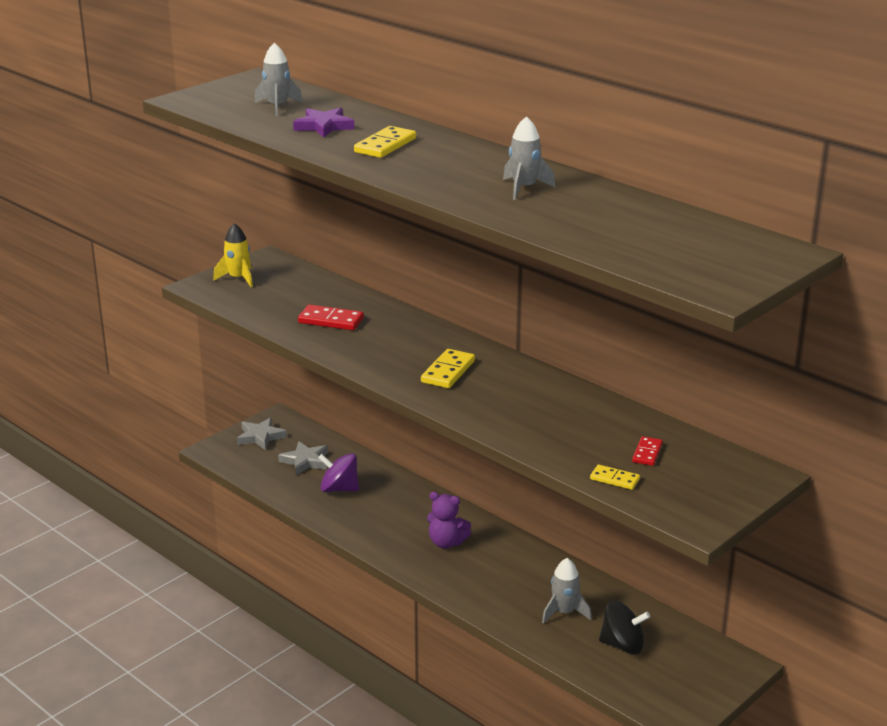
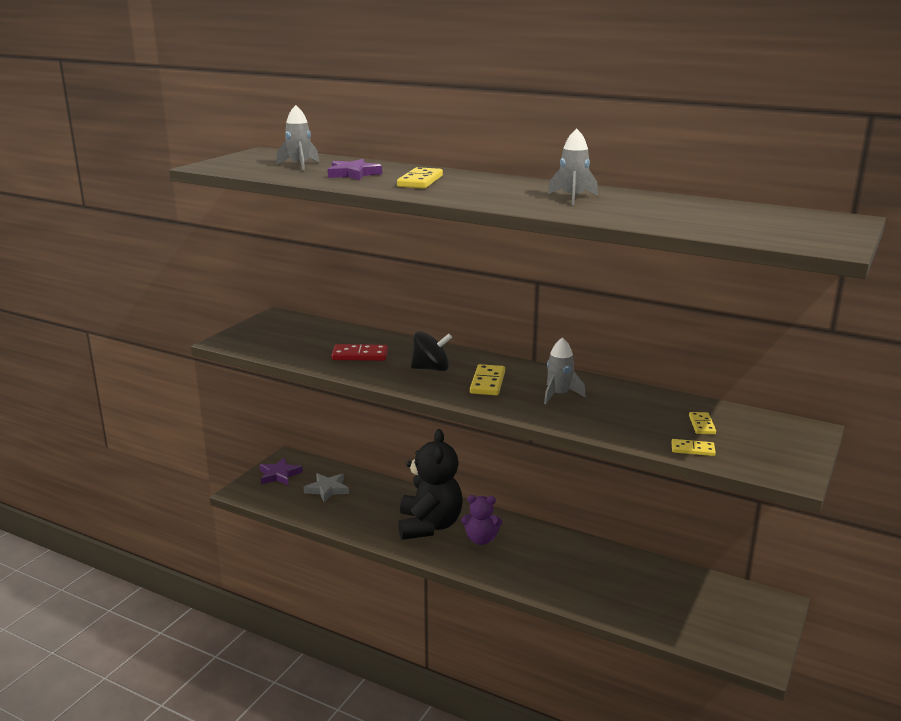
camera: 15 degrees left, 5 degrees down
(238, 278) = (258, 332): yellow rocket -> none
(260, 437) = (279, 475): grey star -> purple star
(339, 489) = (367, 508): purple spinning top -> none
(397, 518) = (429, 526): none -> black teddy bear
(564, 612) = (610, 583): grey rocket -> grey rocket (559, 395)
(622, 645) = (674, 603): black spinning top -> black spinning top (431, 369)
(647, 453) = (702, 425): red domino -> yellow domino

